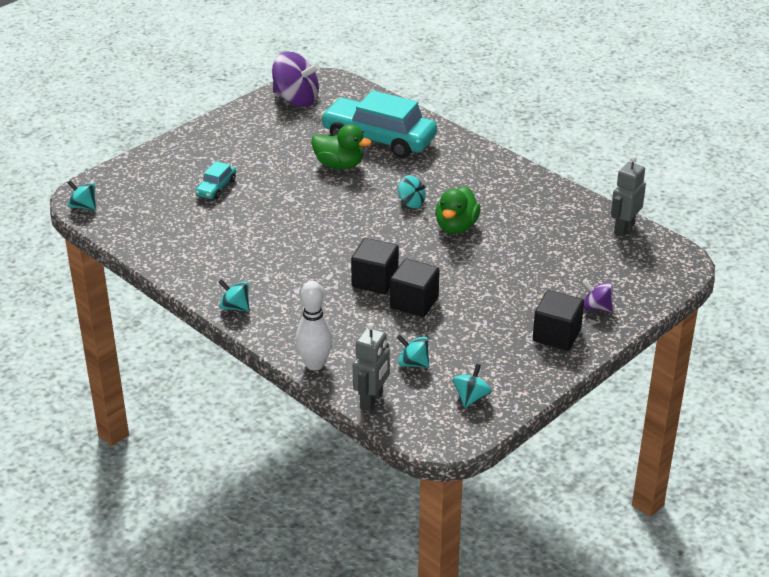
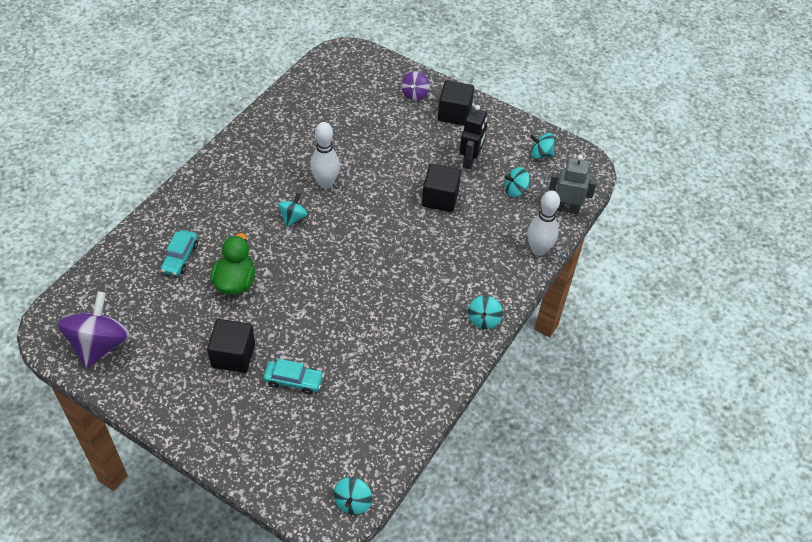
camera: 105 degrees left, 15 degrees up
(375, 281) = (418, 227): black cube -> black cube (233, 355)
(379, 139) = (180, 257): turquoise car -> turquoise car, size x0.45
(413, 363) = (515, 190): turquoise spinning top -> turquoise spinning top turned 60 degrees clockwise
(456, 227) = (325, 183): green duck -> white bowling pin
(471, 335) = (470, 160): none -> black robot
(624, 228) = (306, 82): grey robot -> none

